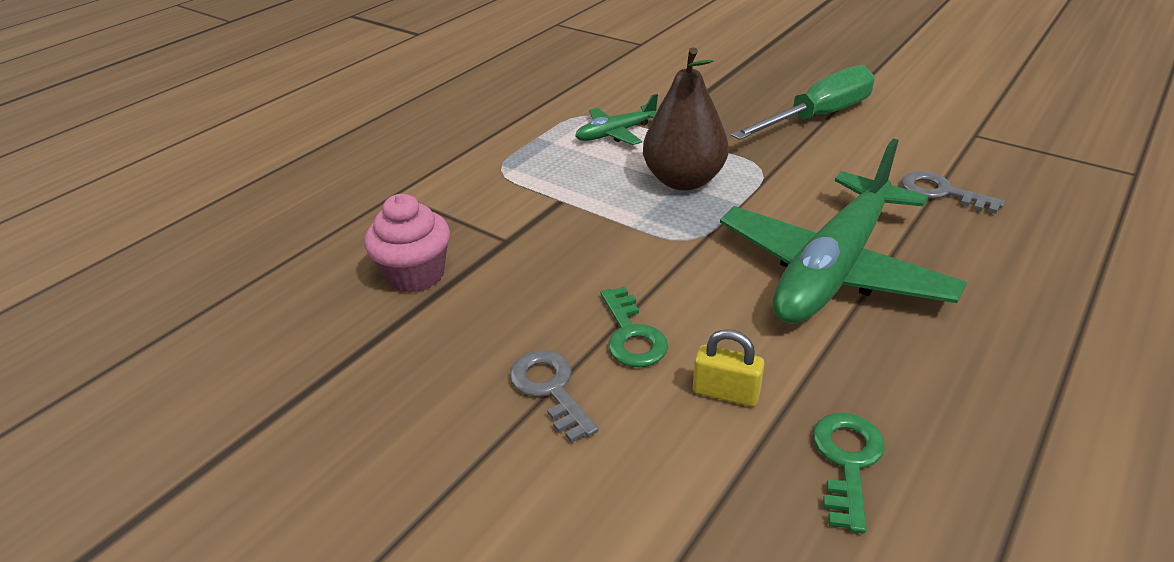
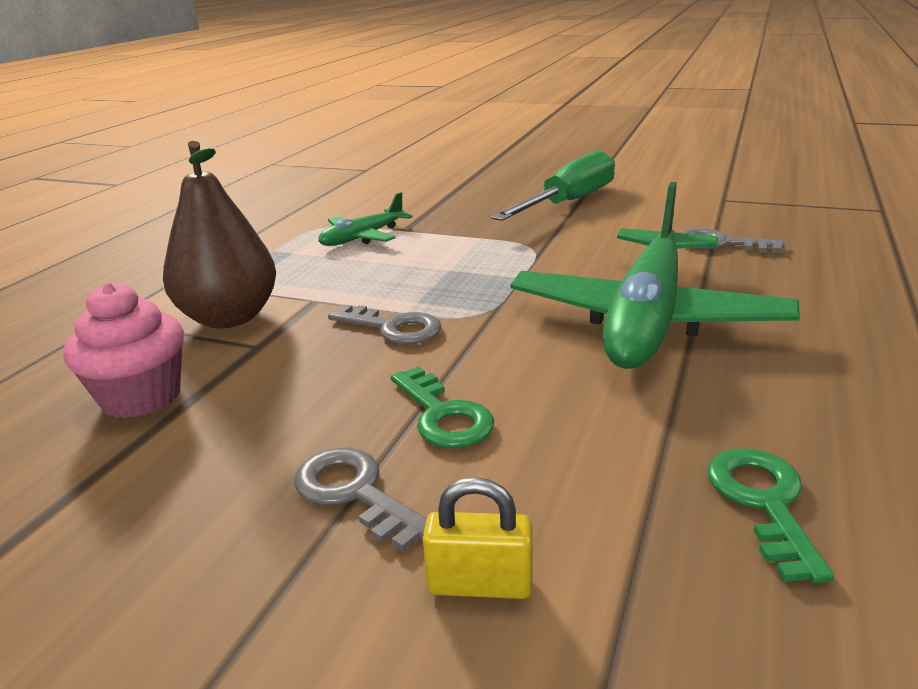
camera: 15 degrees left, 10 degrees down
(616, 241) = (393, 328): none -> grey key
(683, 180) = (451, 266): brown pear -> brown pear (229, 318)
(726, 393) = (583, 455): yellow padlock -> yellow padlock (480, 584)

